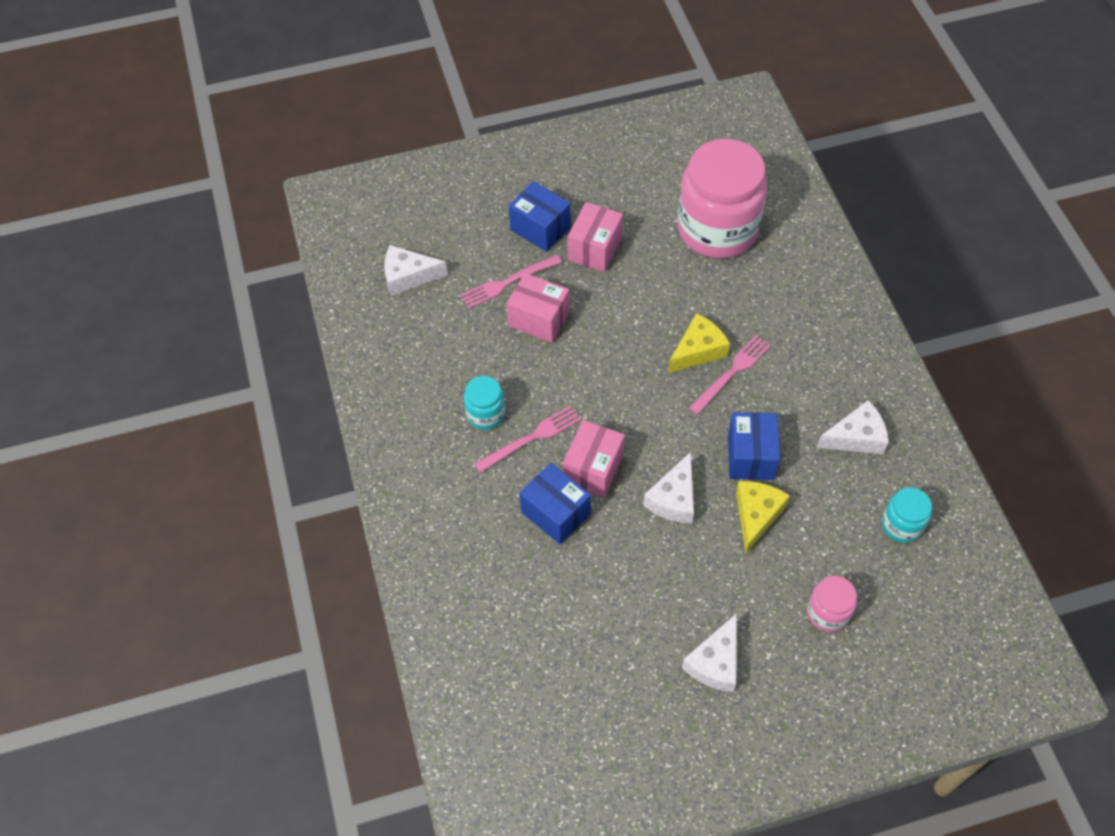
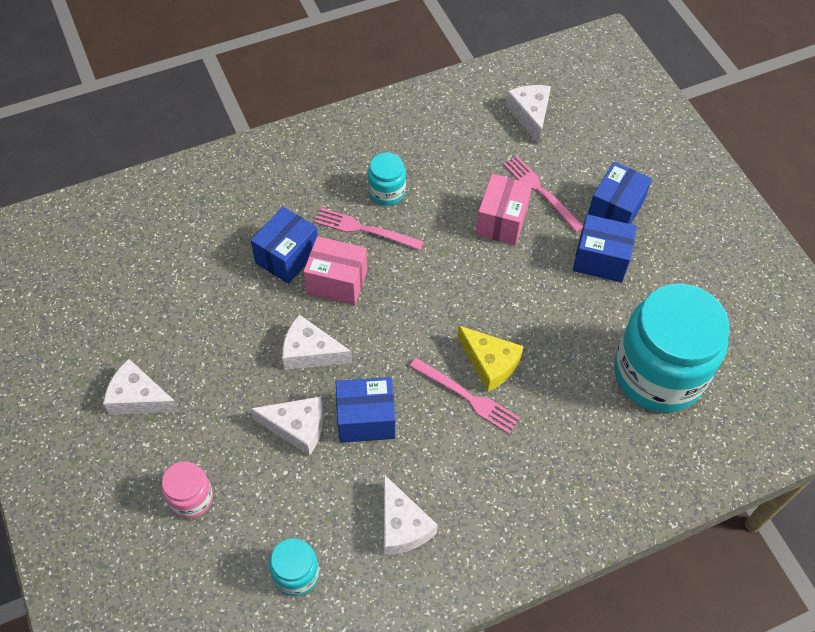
camera: 80 degrees right, 0 degrees up
(531, 438) = (365, 229): pink fork -> pink fork turned 150 degrees clockwise
(594, 249) = (600, 260): pink box -> blue box
(717, 229) = (658, 373): pink jar -> turquoise jar
(756, 515) = (297, 427): yellow cheese -> white cheese

